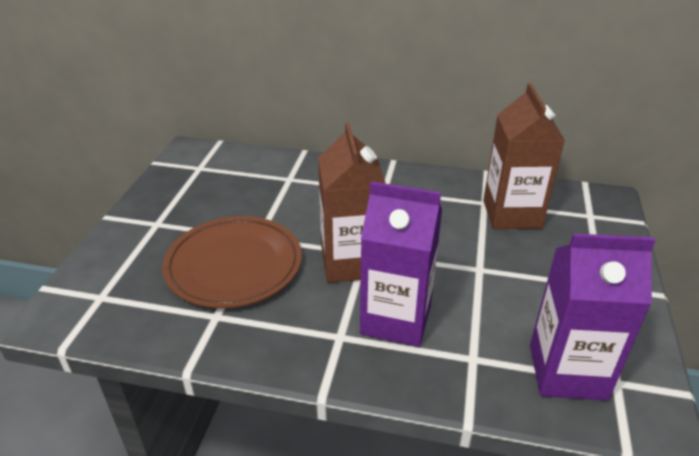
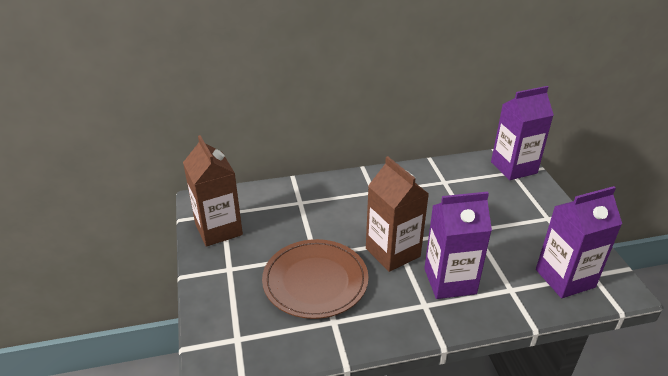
camera: 25 degrees left, 0 degrees up
(512, 214) = (466, 185): brown carton -> brown carton (218, 229)
(597, 211) = (513, 167): none -> purple carton

